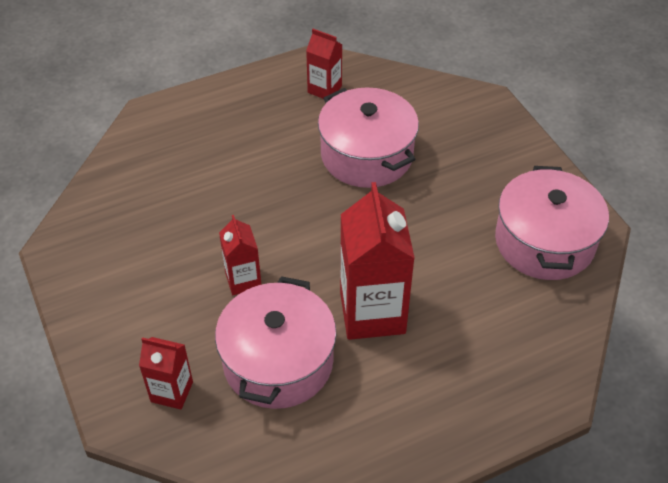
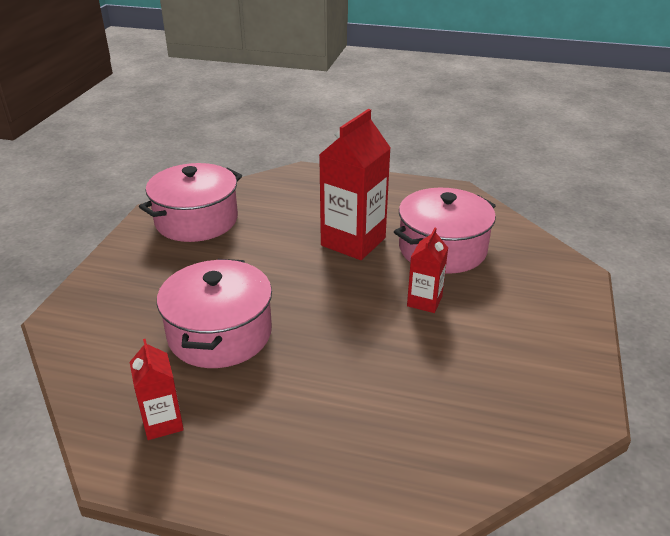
camera: 140 degrees left, 15 degrees down
(172, 392) = (530, 268): red carton -> none

